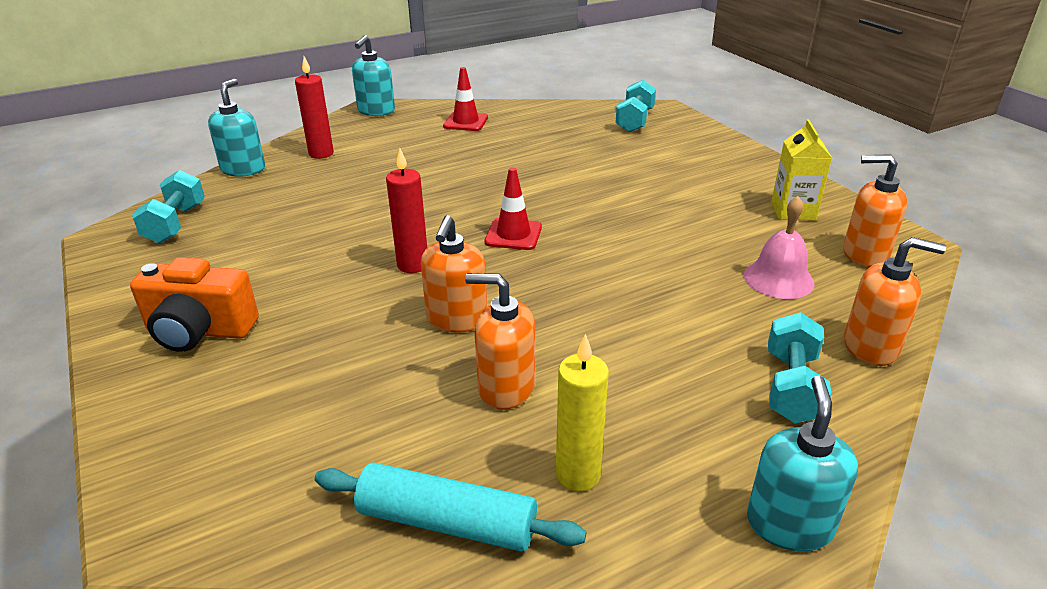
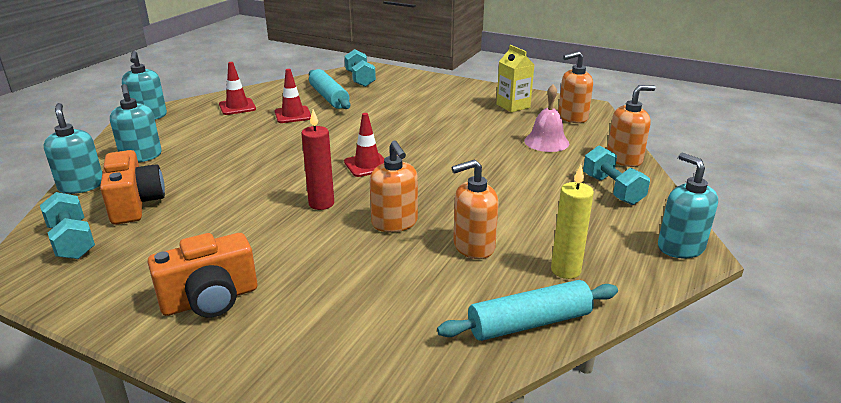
camera: 35 degrees left, 5 degrees down
(260, 203) = (135, 204): none -> orange camera
(321, 154) = (141, 156): red candle -> turquoise soap dispenser
(508, 147) = (293, 115): none -> red traffic cone
(571, 135) = (329, 97): none -> turquoise rolling pin

